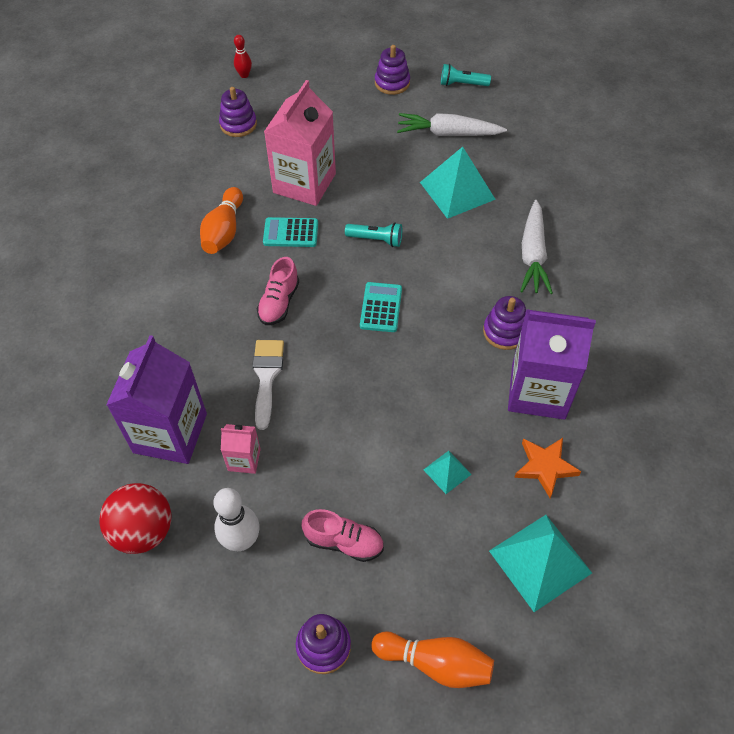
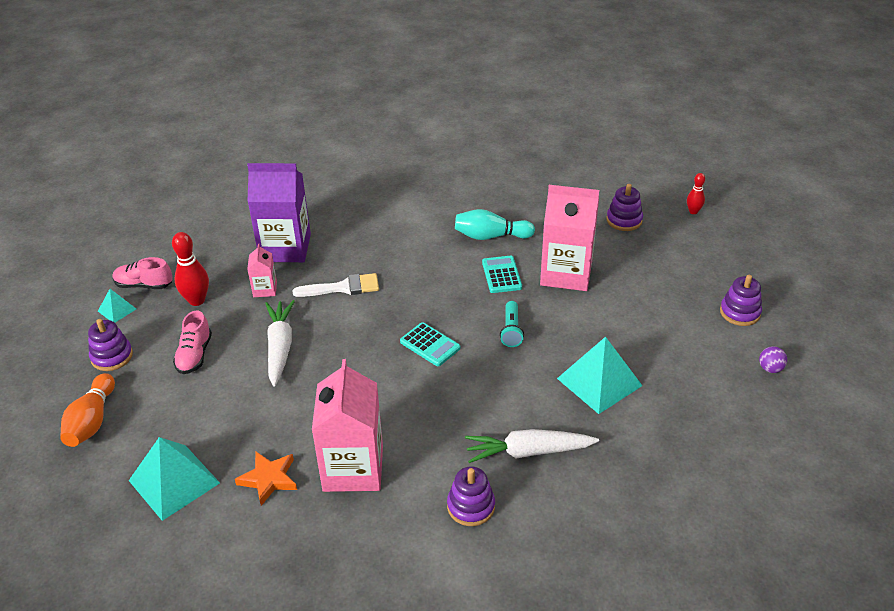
camera: 80 degrees right, 15 degrees down
(143, 531) = (205, 252): red ball -> none
(224, 231) = (491, 236): orange bowling pin -> turquoise bowling pin
(241, 540) = (197, 300): white bowling pin -> red bowling pin
(279, 302) = (420, 281): pink shoe -> pink shoe (144, 285)
(381, 307) = (430, 345): turquoise calculator -> turquoise calculator turned 45 degrees clockwise
(447, 472) = (260, 410): turquoise pyramid -> turquoise pyramid (117, 310)
(448, 133) = (682, 365): white carrot -> white carrot (280, 347)
(462, 84) = (770, 368): turquoise flashlight -> purple ball
(505, 332) = (420, 437): purple stacking toy -> purple stacking toy (471, 506)
(538, 391) = (353, 468): purple carton -> pink carton

